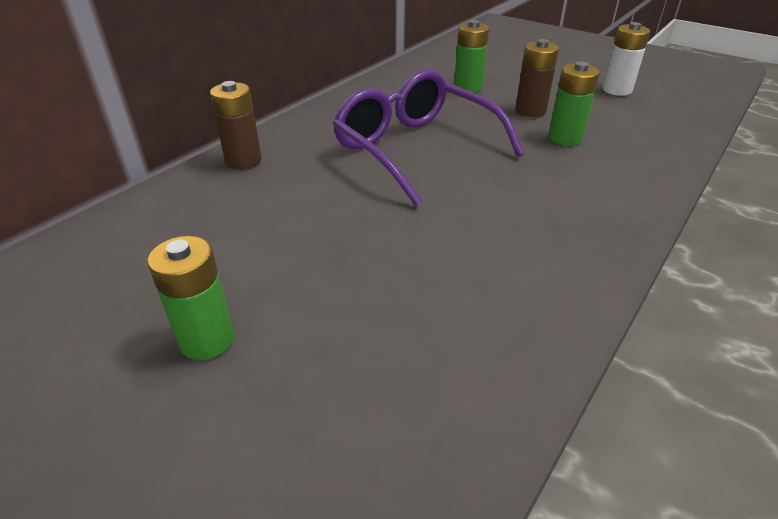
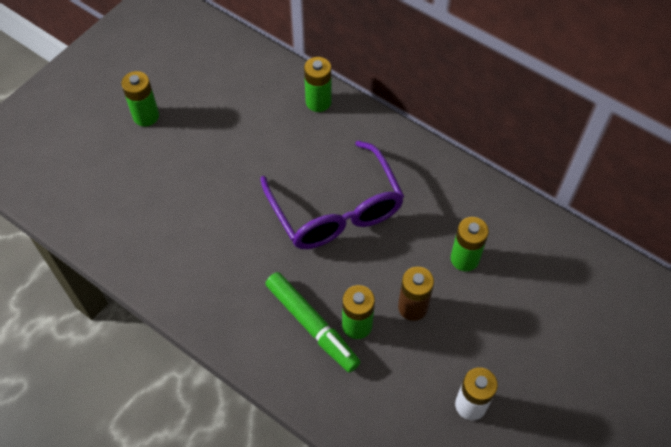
camera: 90 degrees right, 20 degrees up
(243, 161) = (318, 102): brown battery -> green battery
(416, 149) = (336, 209): purple glasses -> purple glasses turned 105 degrees clockwise
(578, 163) = (312, 325): none -> green marker

